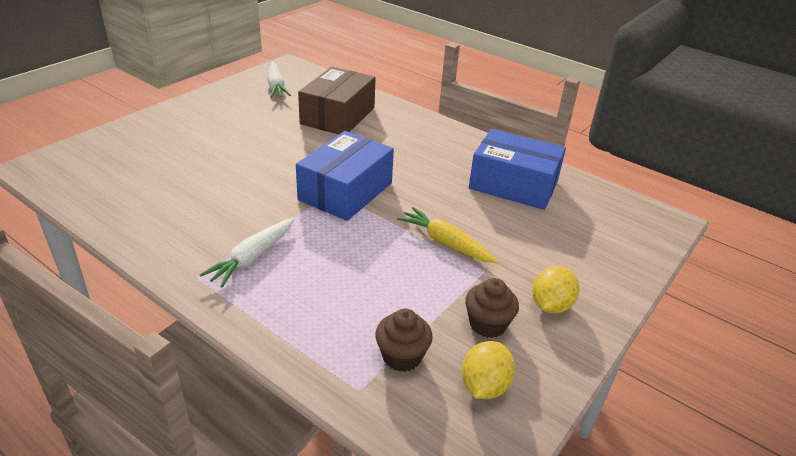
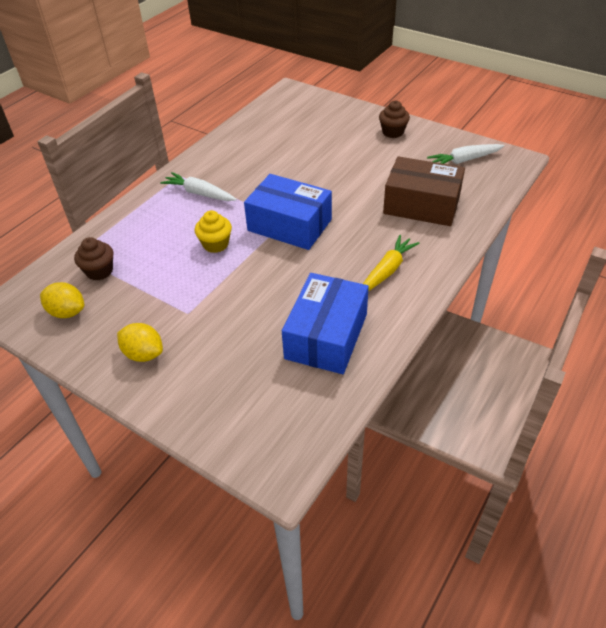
camera: 90 degrees right, 10 degrees up
(367, 246) = (215, 244): none -> yellow cupcake
(445, 243) = (223, 288): yellow carrot -> yellow carrot (387, 270)
(487, 324) = (125, 314): brown cupcake -> brown cupcake (393, 132)

